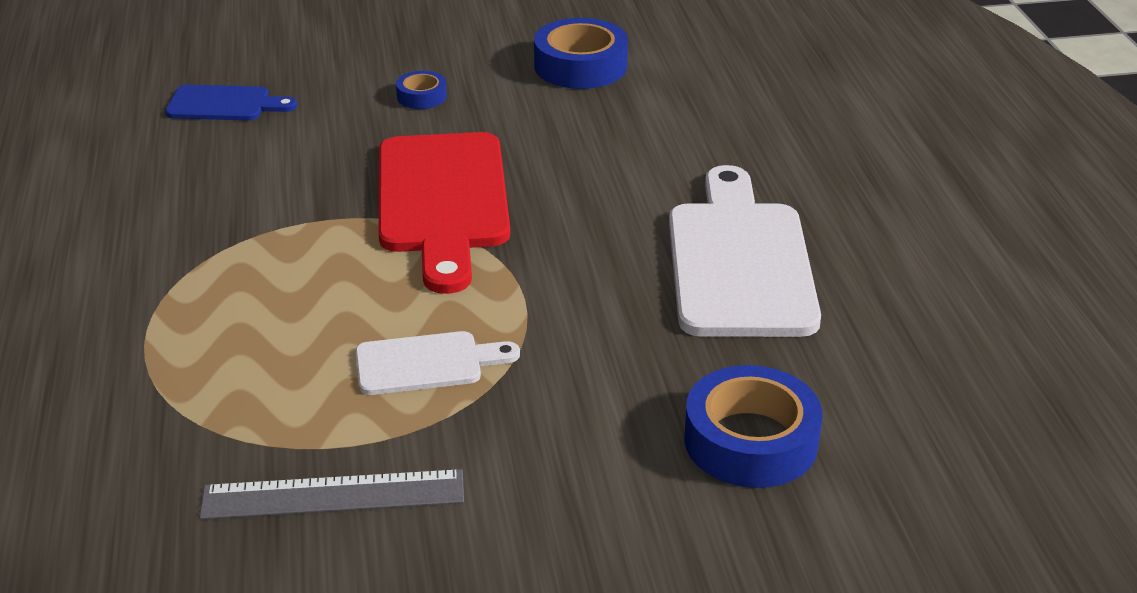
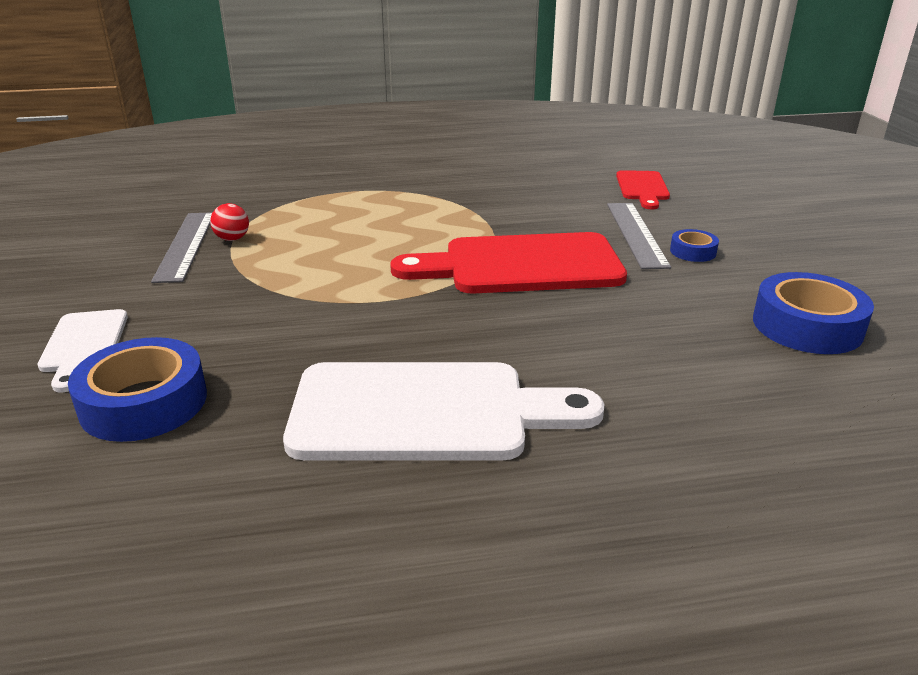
camera: 90 degrees right, 5 degrees down
(224, 104) = (643, 188): blue cutting board -> red cutting board
(318, 448) = (232, 239): none -> red ball
(368, 123) = (636, 234): none -> grey ruler
(426, 363) = (306, 267): white cutting board -> white cutting board (84, 345)

